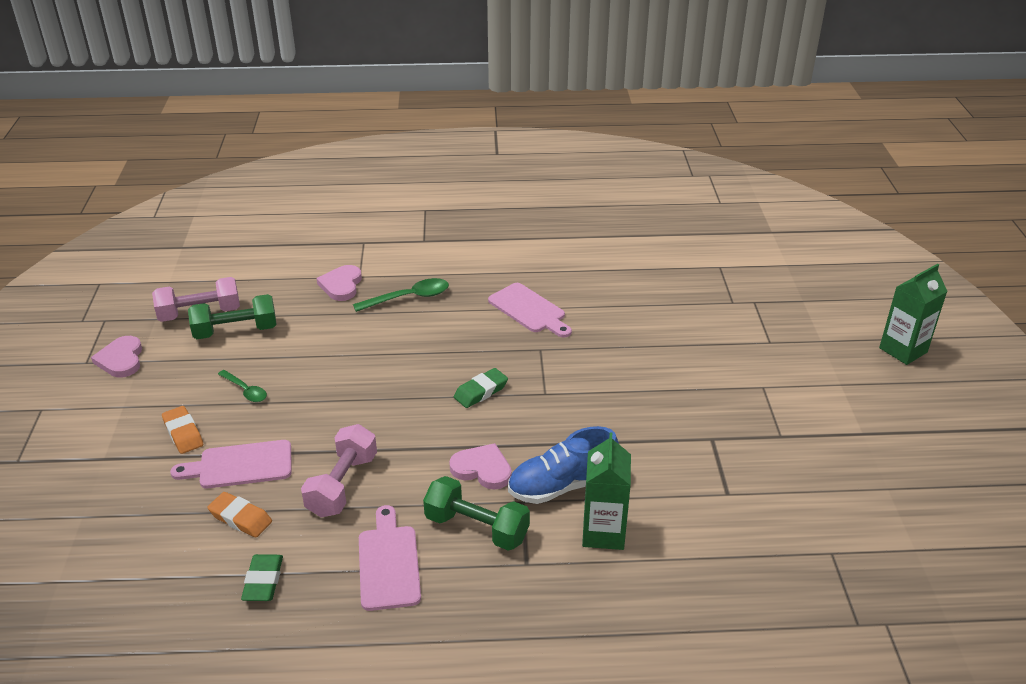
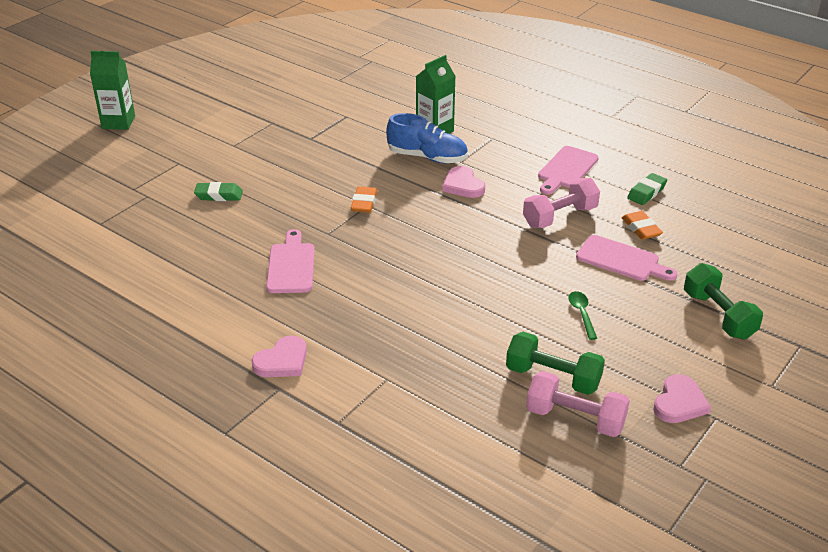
camera: 140 degrees left, 0 degrees up
(183, 433) = (652, 303): orange eraser -> orange eraser (364, 203)
(341, 285) = (413, 377): pink heart -> pink heart (282, 361)
(408, 298) = (369, 329): green spoon -> none
(476, 528) = (500, 162): green dumbbell -> green dumbbell (718, 315)
(481, 391) = (407, 227): green eraser -> green eraser (219, 195)

